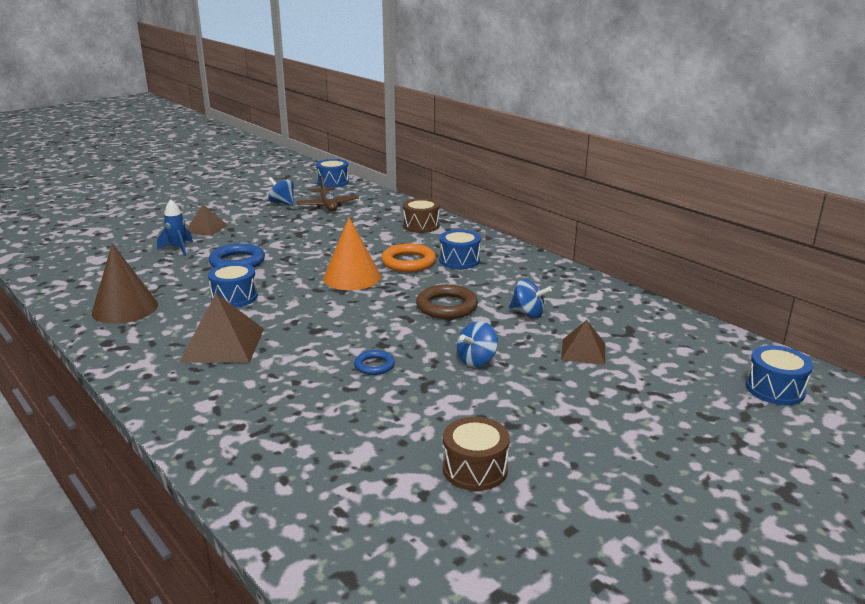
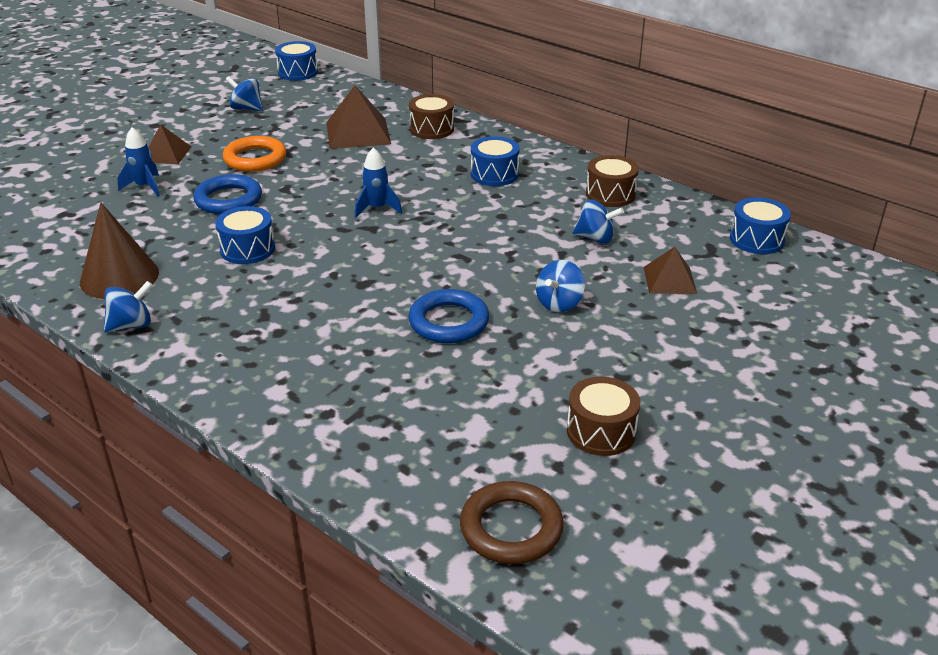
camera: 10 degrees left, 10 degrees up
(115, 343) = (131, 325): none -> blue spinning top
(223, 344) = (262, 313): brown pyramid -> brown pyramid (358, 133)
(328, 205) = (306, 108): brown plane -> none
(352, 277) = (377, 208): orange cone -> blue rocket
(374, 365) = (448, 322): blue ring -> blue ring, size x1.75
(408, 262) = (436, 182): orange ring -> orange ring (255, 159)
(447, 306) = (502, 238): brown ring -> brown ring (511, 528)
(553, 282) = (610, 194): none -> brown drum
(775, 389) = (876, 305): blue drum -> blue drum (756, 239)

